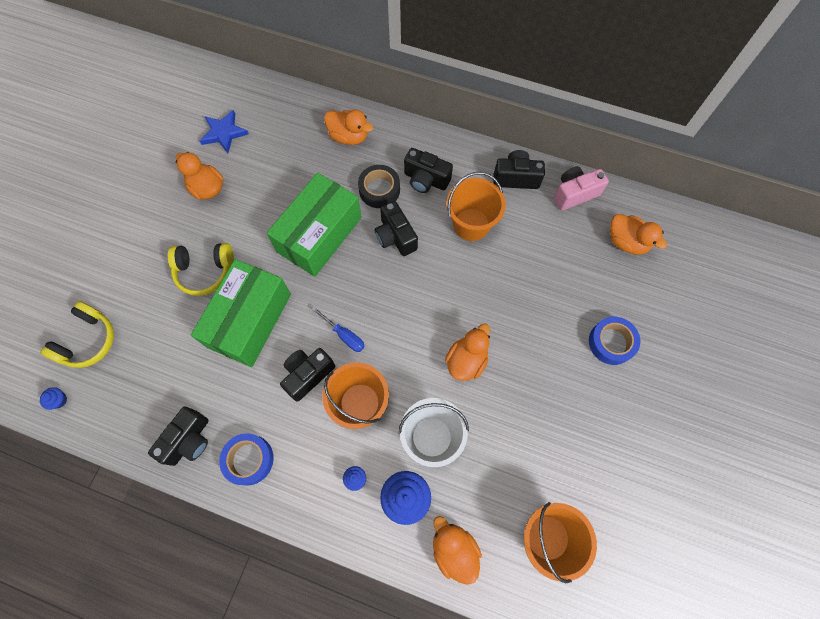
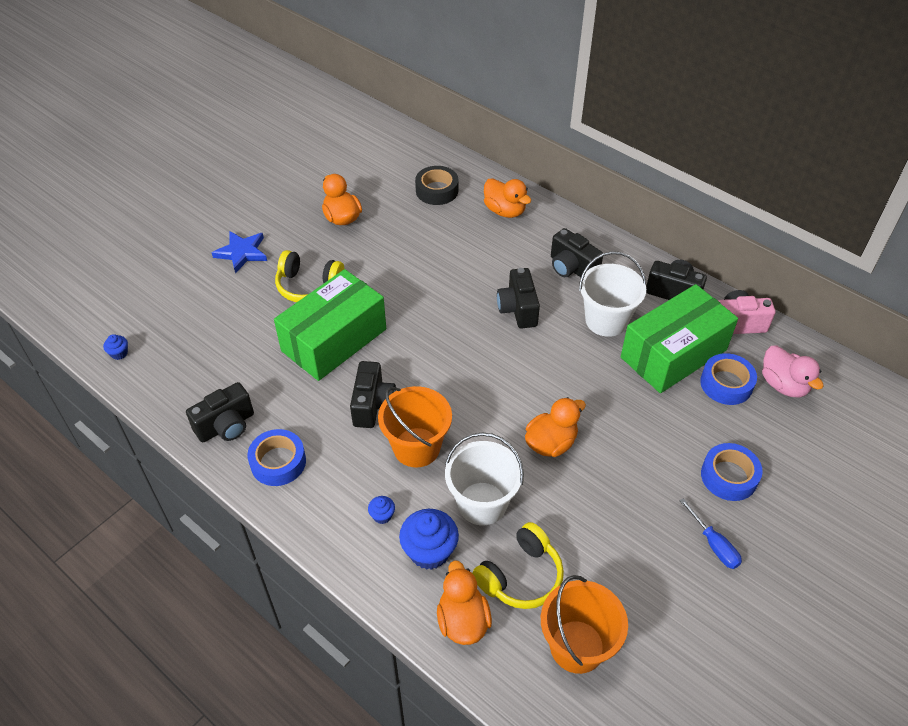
camera: 20 degrees right, 20 degrees down
(88, 341) = (169, 312): yellow headphones -> yellow headphones (521, 576)
(224, 133) = (379, 177): blue star -> blue star (242, 253)
(308, 375) = (373, 405): black camera -> black camera turned 120 degrees clockwise
(319, 234) = (438, 286): green box -> green box (673, 354)
(344, 335) = (426, 381): blue screwdriver -> blue screwdriver (714, 544)
(379, 190) = (518, 264): black tape -> black tape (437, 190)
(471, 224) = (606, 320): orange bucket -> white bucket
(583, 256) = (726, 384): none -> blue tape
(626, 242) = (783, 385): orange duck -> pink duck

